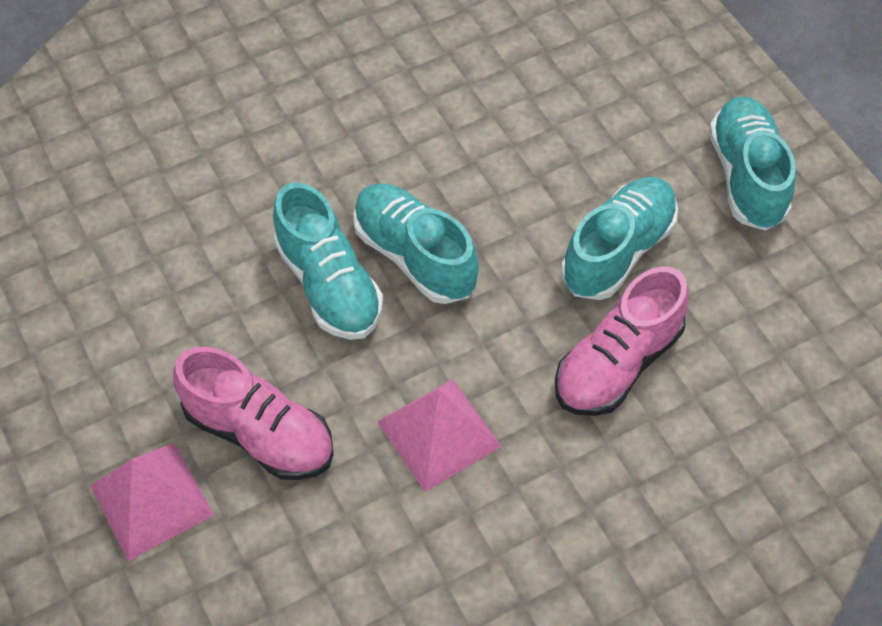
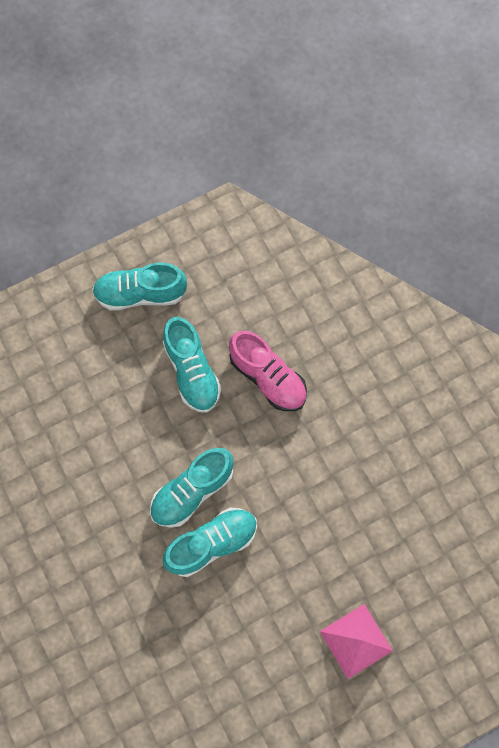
camera: 90 degrees left, 15 degrees up
(259, 433) = (313, 580): pink shoe -> none
(439, 434) = (312, 477): pink pyramid -> none
(618, 251) = (192, 371): turquoise shoe -> turquoise shoe turned 150 degrees counterclockwise

